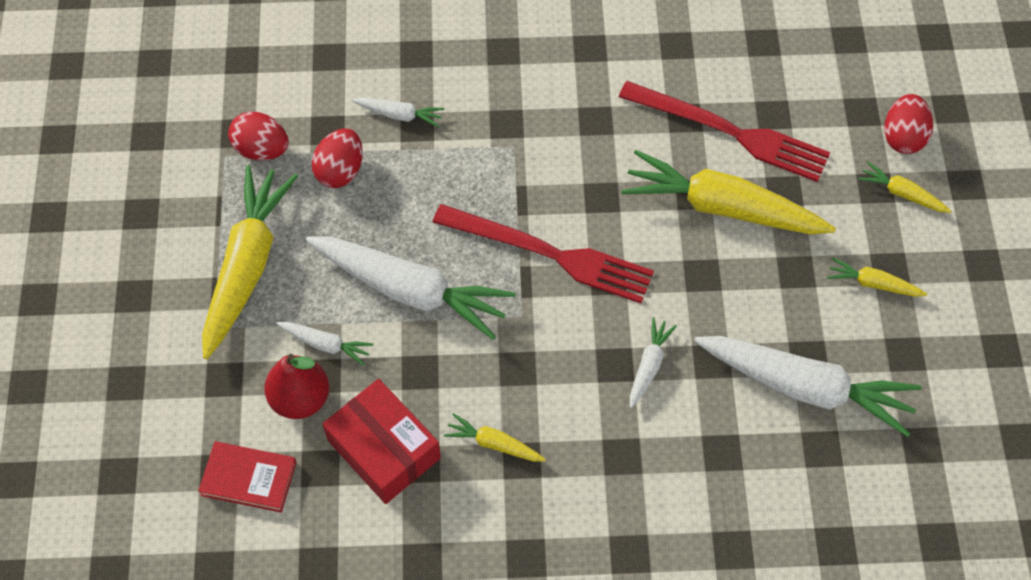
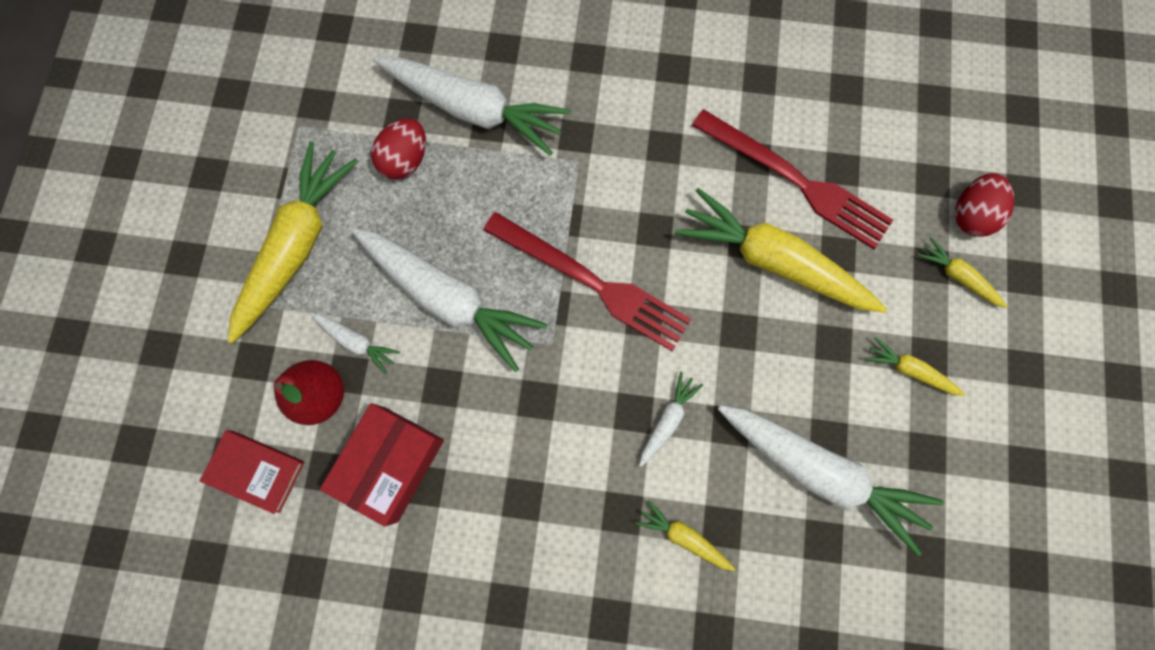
camera: 10 degrees right, 15 degrees up
(262, 149) = (335, 125): red egg -> none
(383, 449) = (391, 463): red box -> red box turned 60 degrees clockwise
(400, 115) = (474, 110): white carrot -> white carrot, size x2.21
(494, 444) = (498, 477): yellow carrot -> yellow carrot (683, 536)

